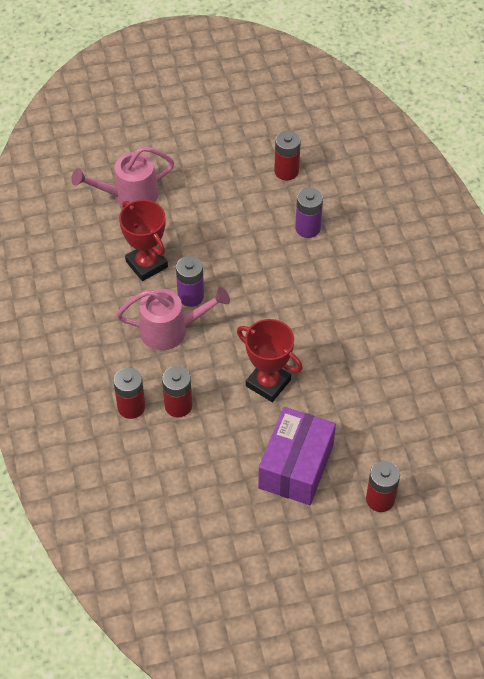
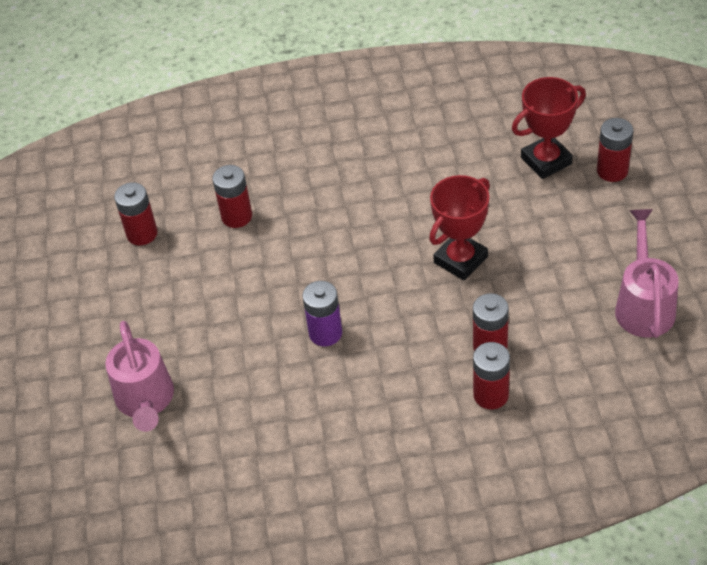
camera: 80 degrees left, 5 degrees down
(146, 264) = (268, 380): red trophy -> red trophy (546, 161)
(171, 330) = (376, 353): pink watering can -> pink watering can (643, 304)
(296, 466) = (573, 238): purple box -> none
(308, 228) = (236, 216): purple battery -> red battery

